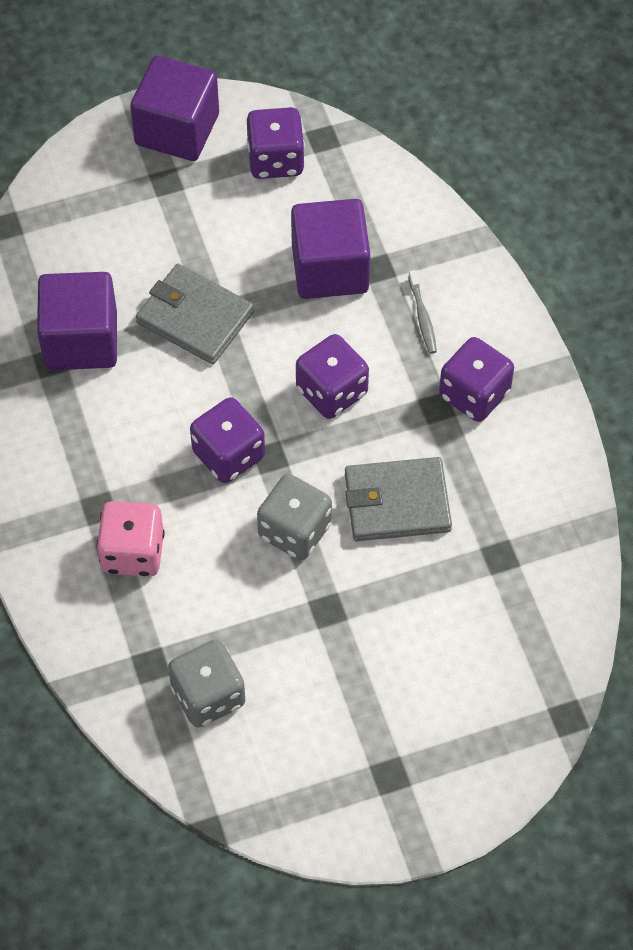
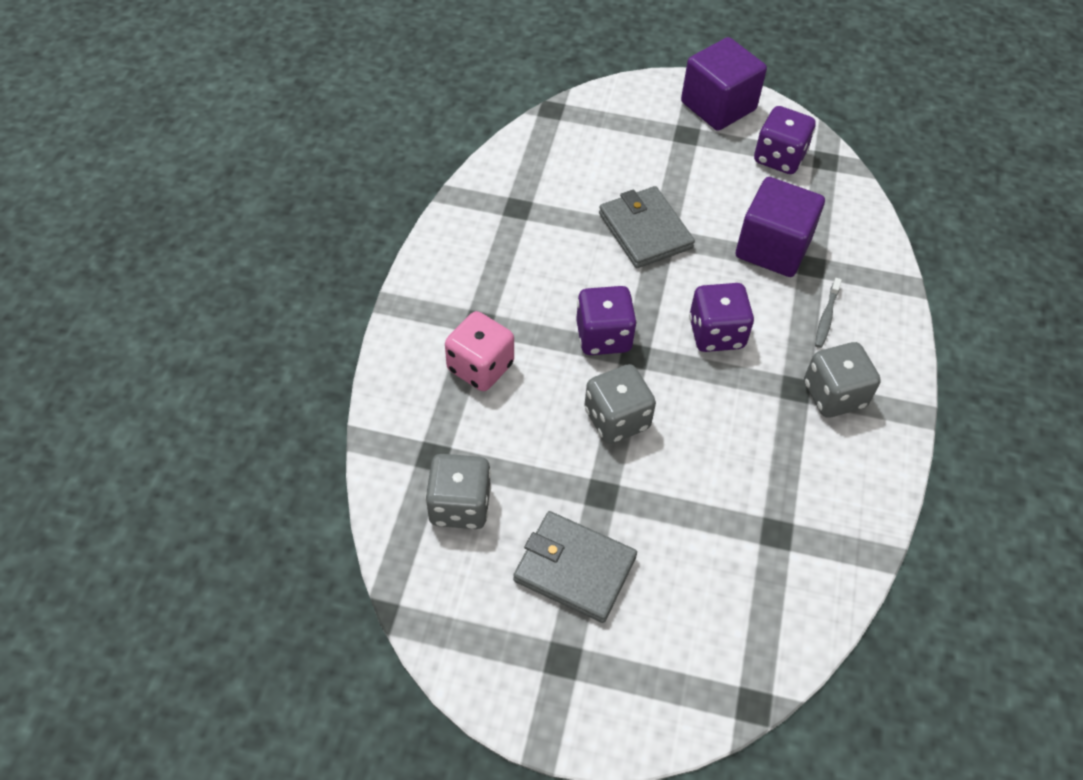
camera: 30 degrees right, 5 degrees down
(81, 340) = (550, 205): purple cube -> none
(397, 502) = (715, 443): grey wallet -> grey wallet (574, 569)
(474, 394) = (834, 395): purple dice -> grey dice

